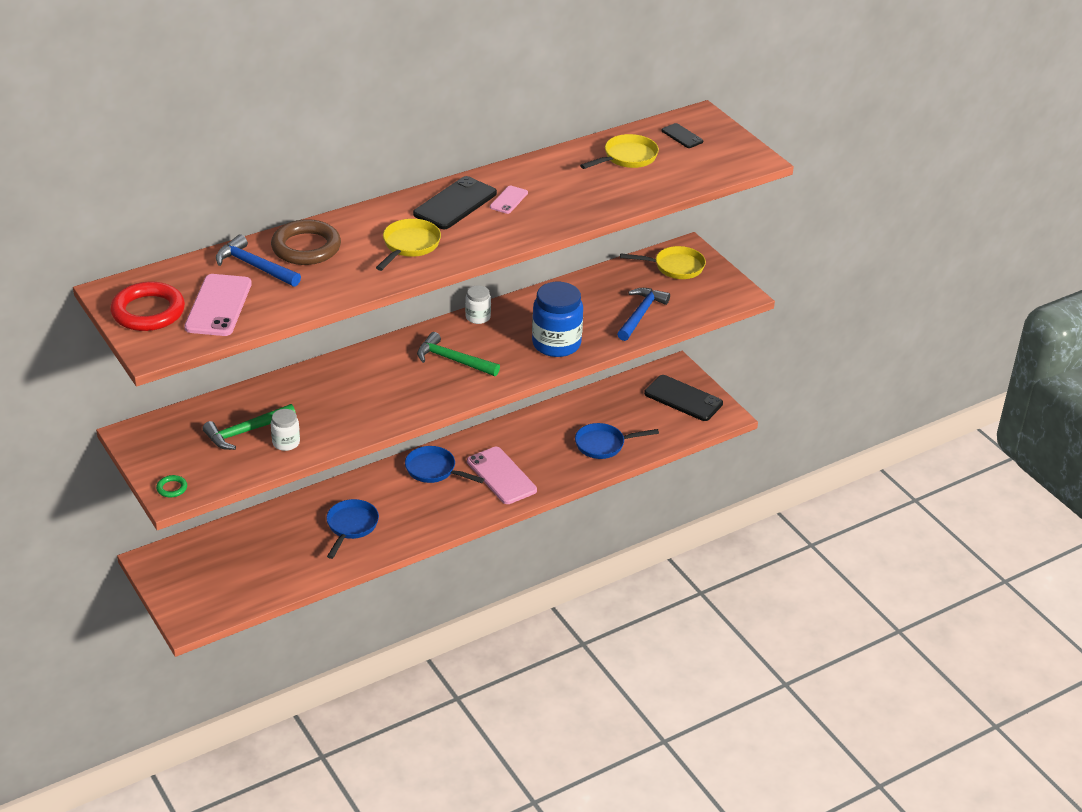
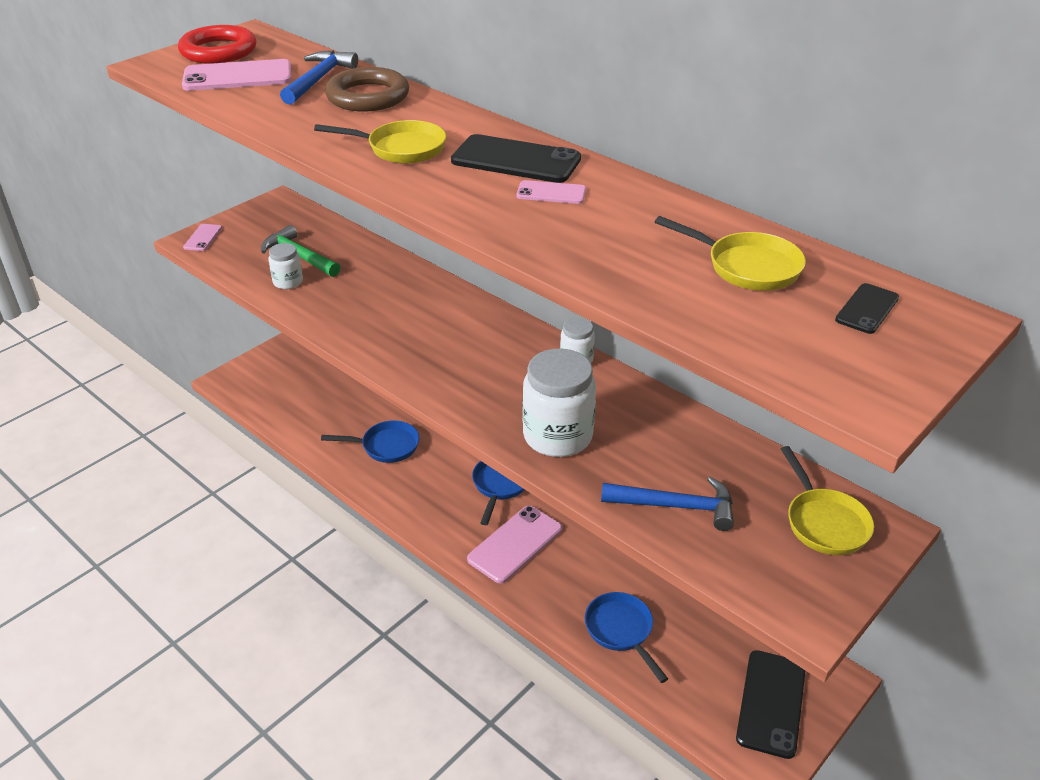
camera: 75 degrees right, 0 degrees up
(172, 488) = (203, 238): green ring -> pink phone
(453, 360) = (479, 359): green hammer -> none
(556, 344) = (557, 436): blue jar -> white jar

